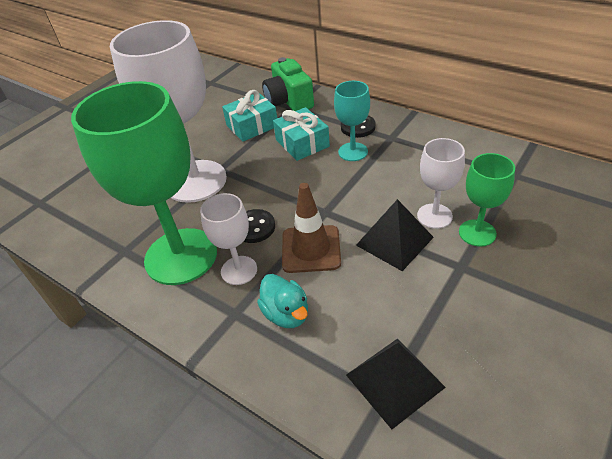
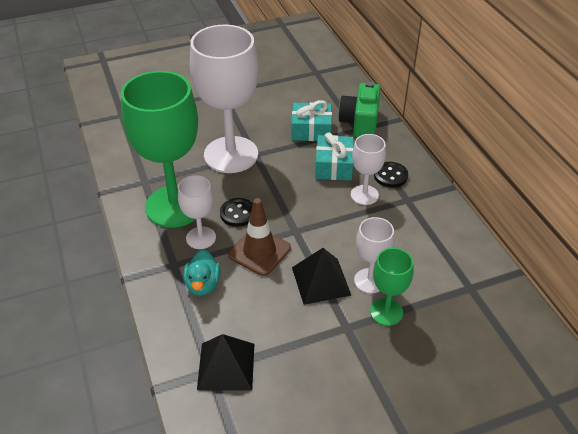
camera: 30 degrees right, 0 degrees up
(353, 152) = (364, 195): turquoise goblet -> white goblet

